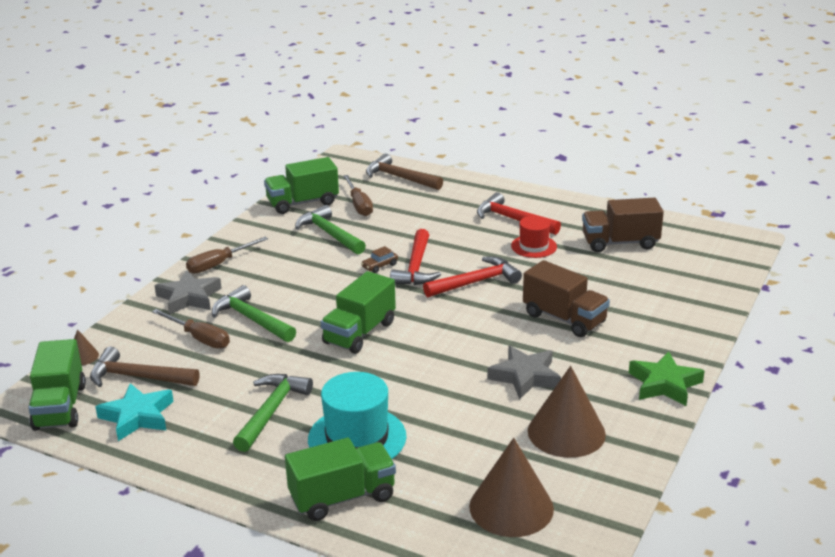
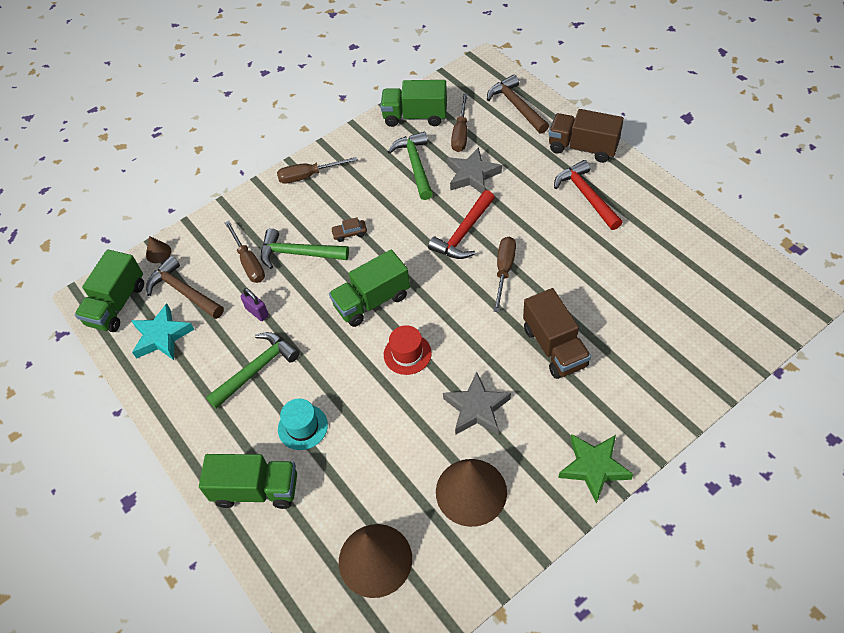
camera: 30 degrees right, 25 degrees up
(189, 297) = (265, 210): grey star -> grey star (472, 175)
(238, 371) = (257, 312): none -> purple padlock
(252, 319) = (298, 253): green hammer -> green hammer turned 60 degrees counterclockwise
(357, 438) = (302, 427): turquoise hat -> turquoise hat, size x0.59
(379, 266) = (434, 221): brown car -> brown car (349, 233)
(476, 282) = (504, 270): red hammer -> brown screwdriver
(534, 246) = (584, 239): red hat -> red hat (407, 354)
(620, 243) = (669, 261): brown truck -> brown truck (583, 148)

